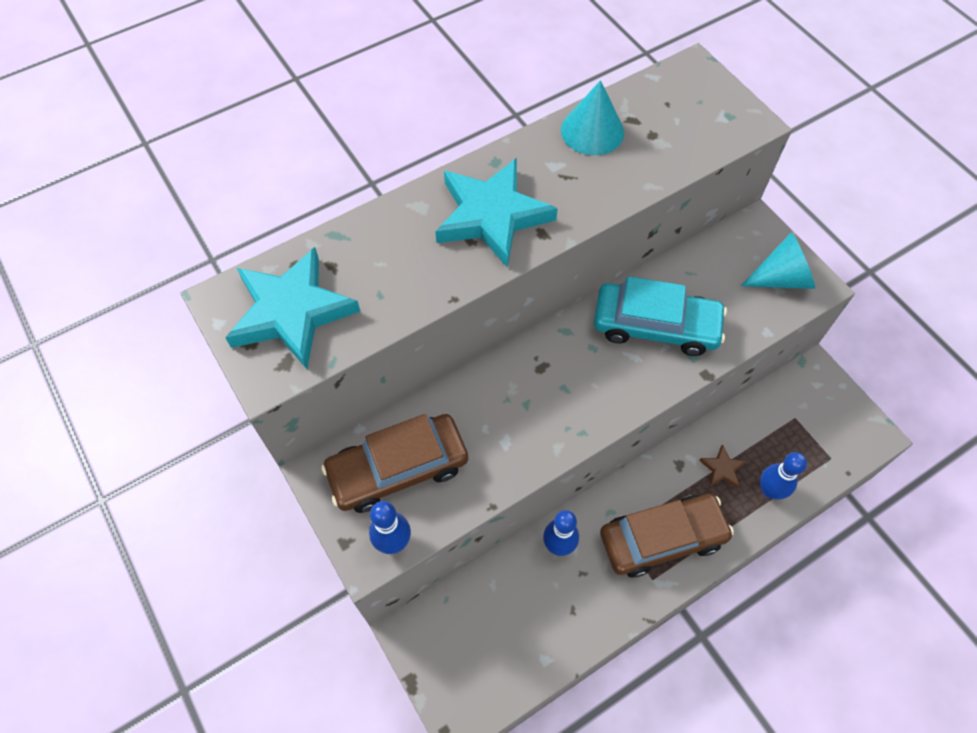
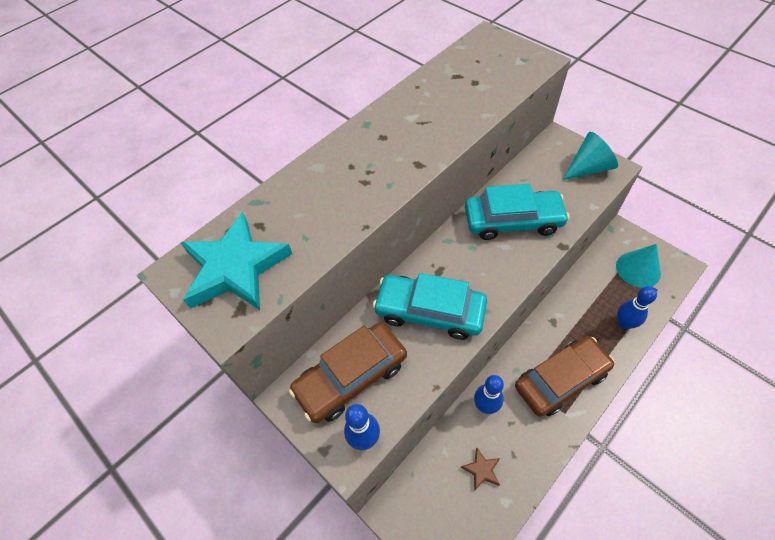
camera: 10 degrees left, 5 degrees down
(492, 216) = (376, 161): turquoise star -> none
(513, 415) = (430, 311): none -> turquoise car
(592, 131) = (430, 89): turquoise cone -> turquoise cone (638, 269)
(722, 468) = (584, 316): brown star -> brown star (481, 470)

